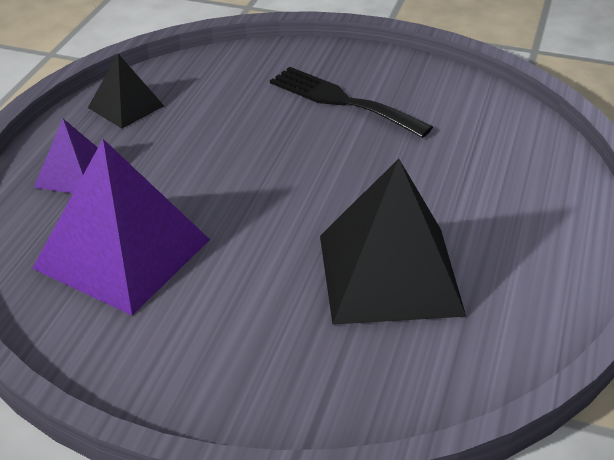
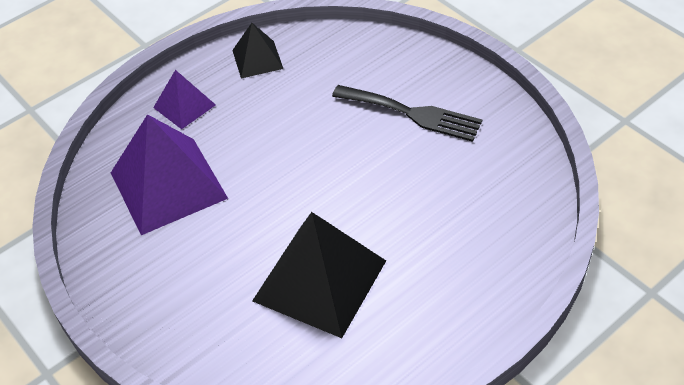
camera: 35 degrees right, 10 degrees up
(342, 101) = (412, 114): black fork -> black fork turned 135 degrees clockwise

